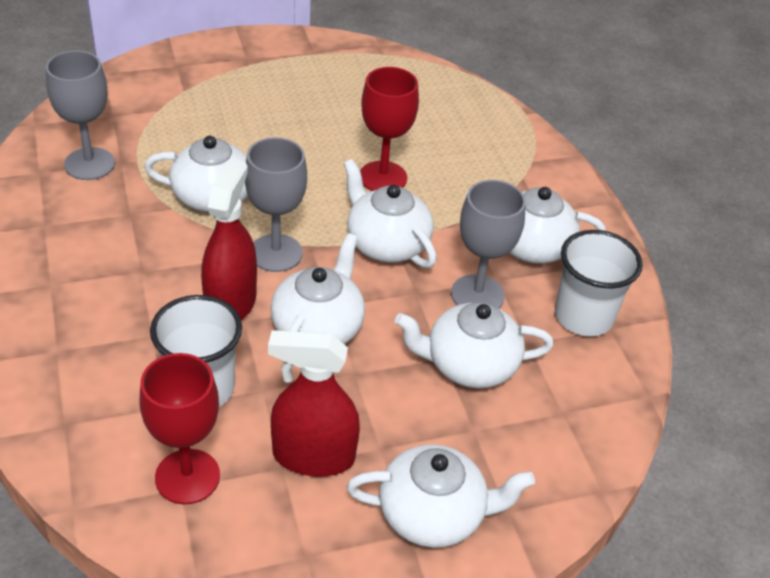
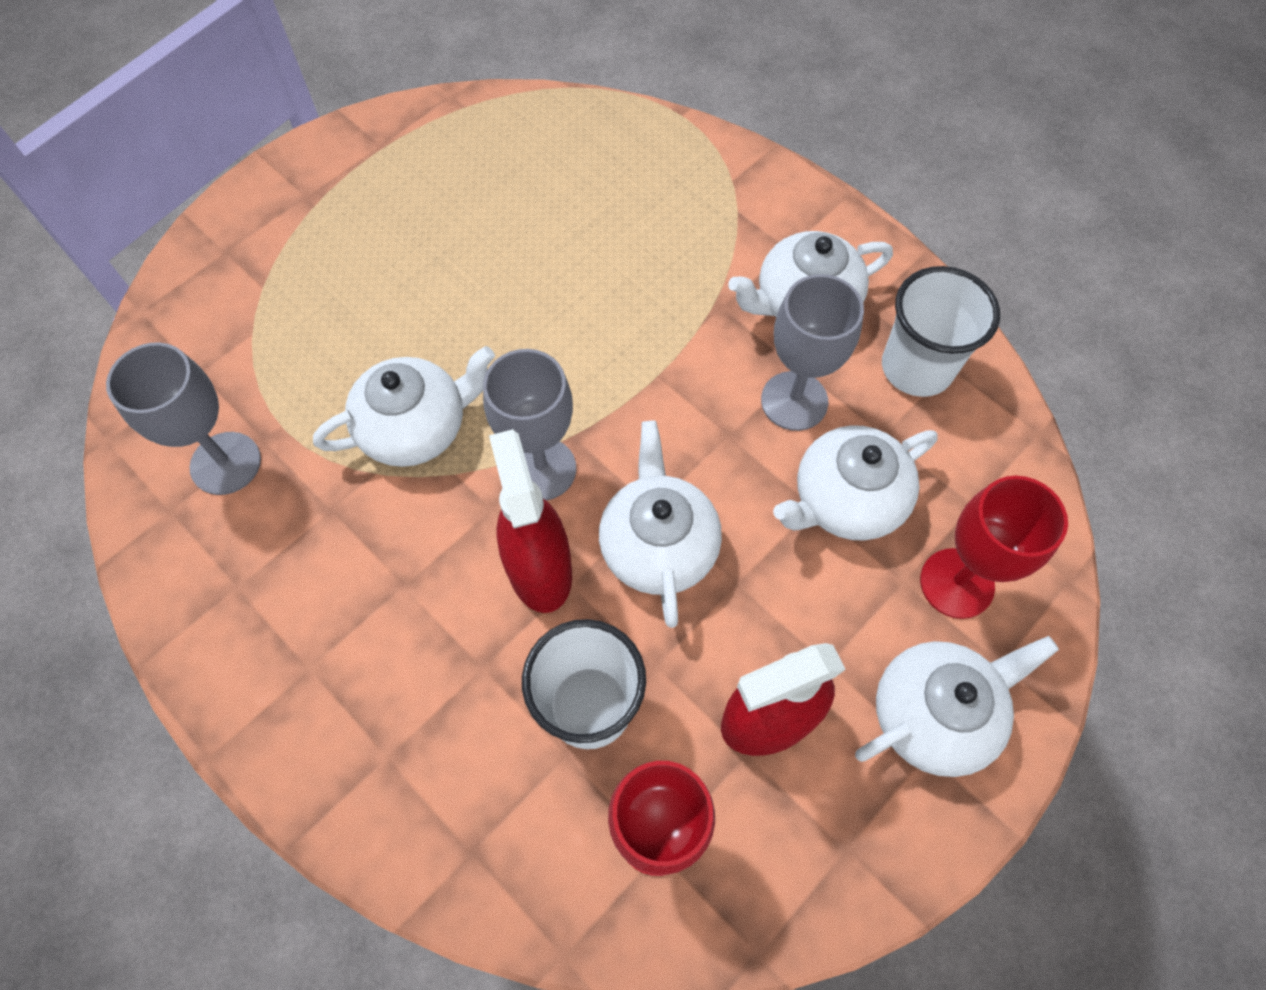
camera: 25 degrees left, 20 degrees up
(383, 177) = (587, 292): red goblet -> red goblet (956, 583)
(386, 243) = (653, 386): white teapot -> none

